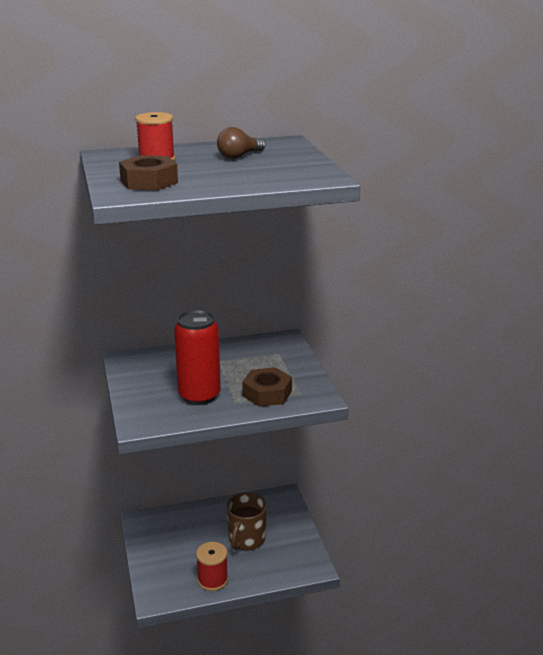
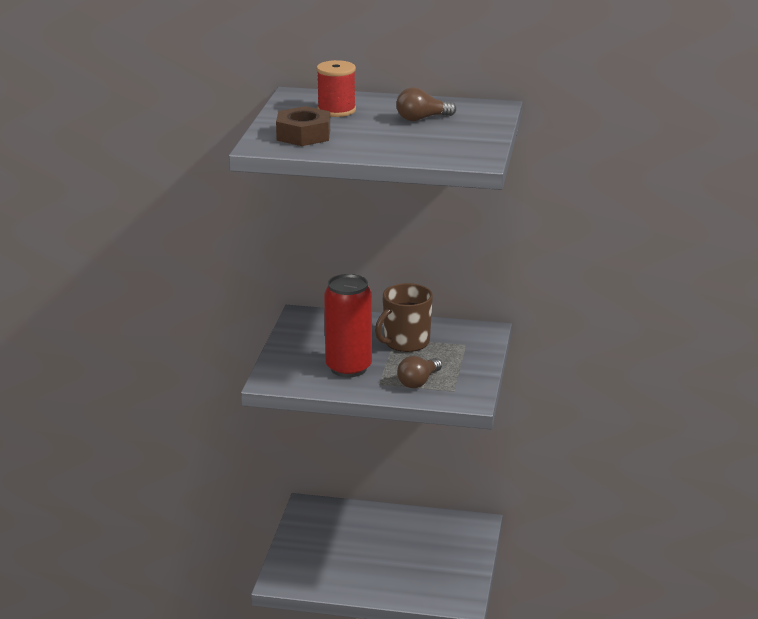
camera: 25 degrees right, 0 degrees up
(212, 580) = (347, 582): red spool -> none
(246, 539) = (407, 555): brown mug -> brown mug (405, 342)
(267, 393) = (418, 382): brown nut -> brown light bulb

